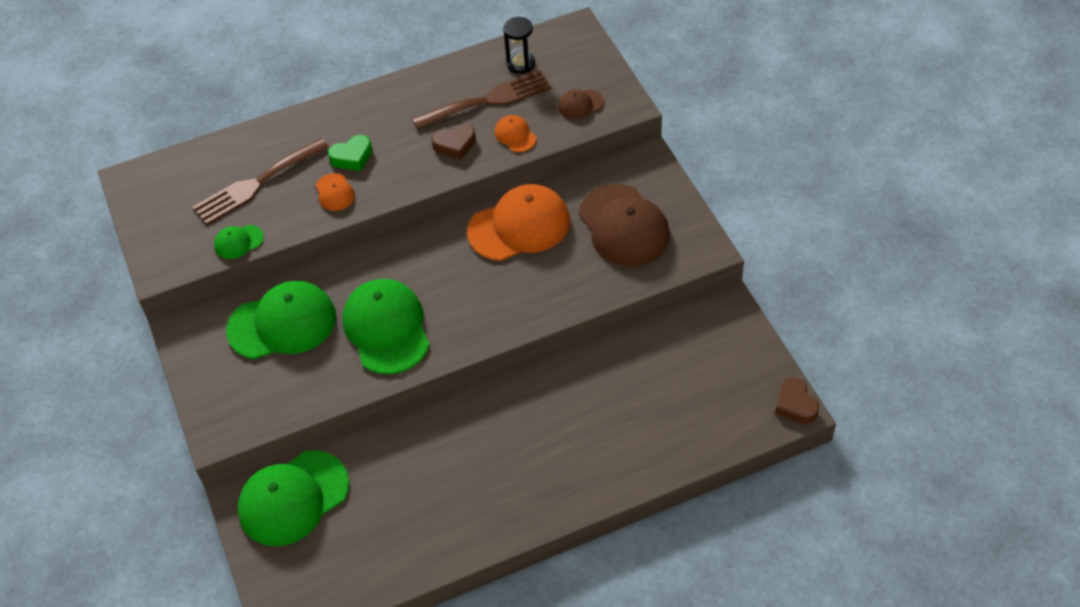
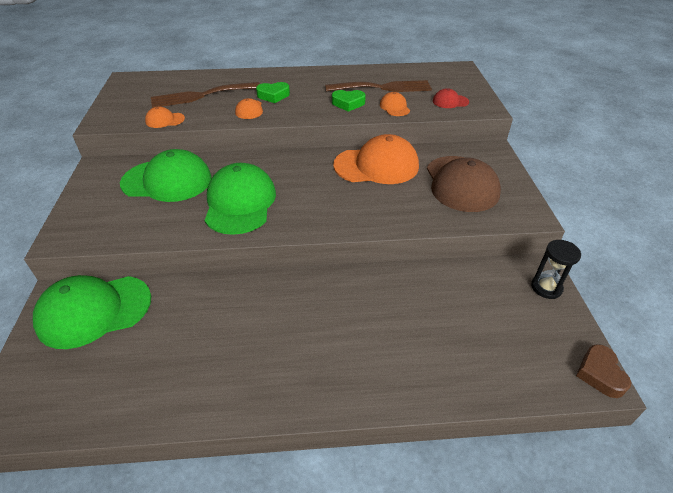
camera: 15 degrees right, 10 degrees down
(238, 242) = (165, 120): green cap -> orange cap
(455, 145) = (348, 103): brown heart -> green heart
(520, 64) = (414, 76): black hourglass -> black hourglass (546, 287)
(580, 104) = (450, 101): brown cap -> red cap

